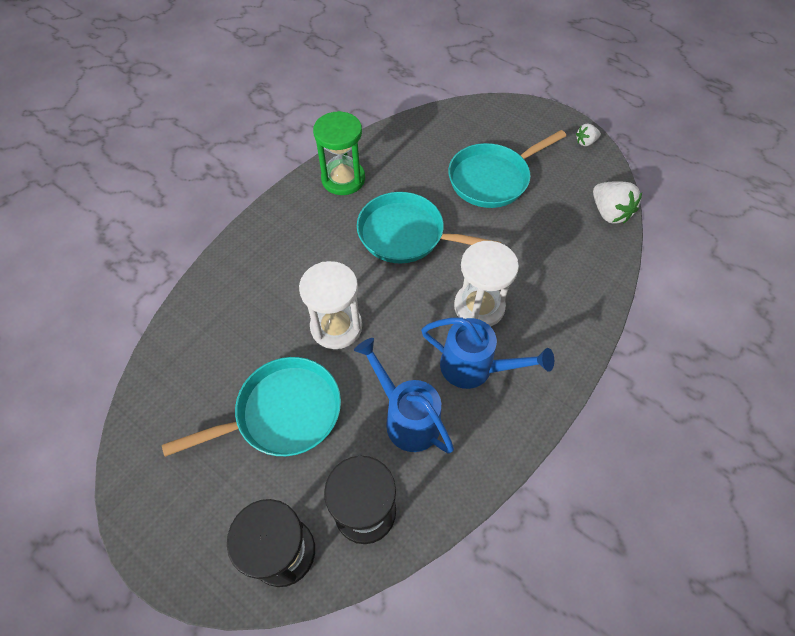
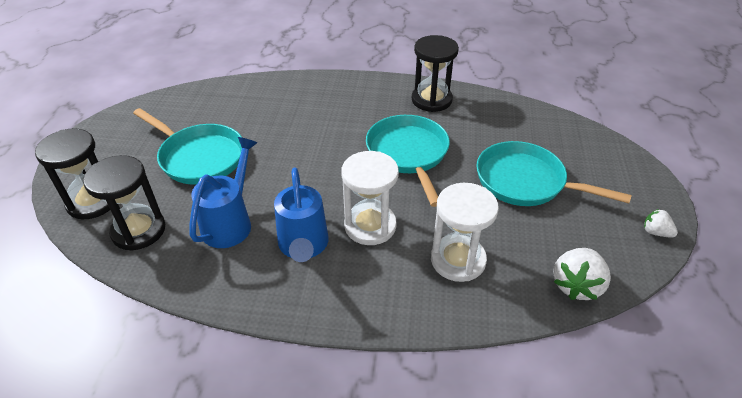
camera: 60 degrees right, 15 degrees down
(336, 326) = (289, 153): white hourglass -> white hourglass (458, 260)
(343, 179) = (431, 100): green hourglass -> black hourglass

